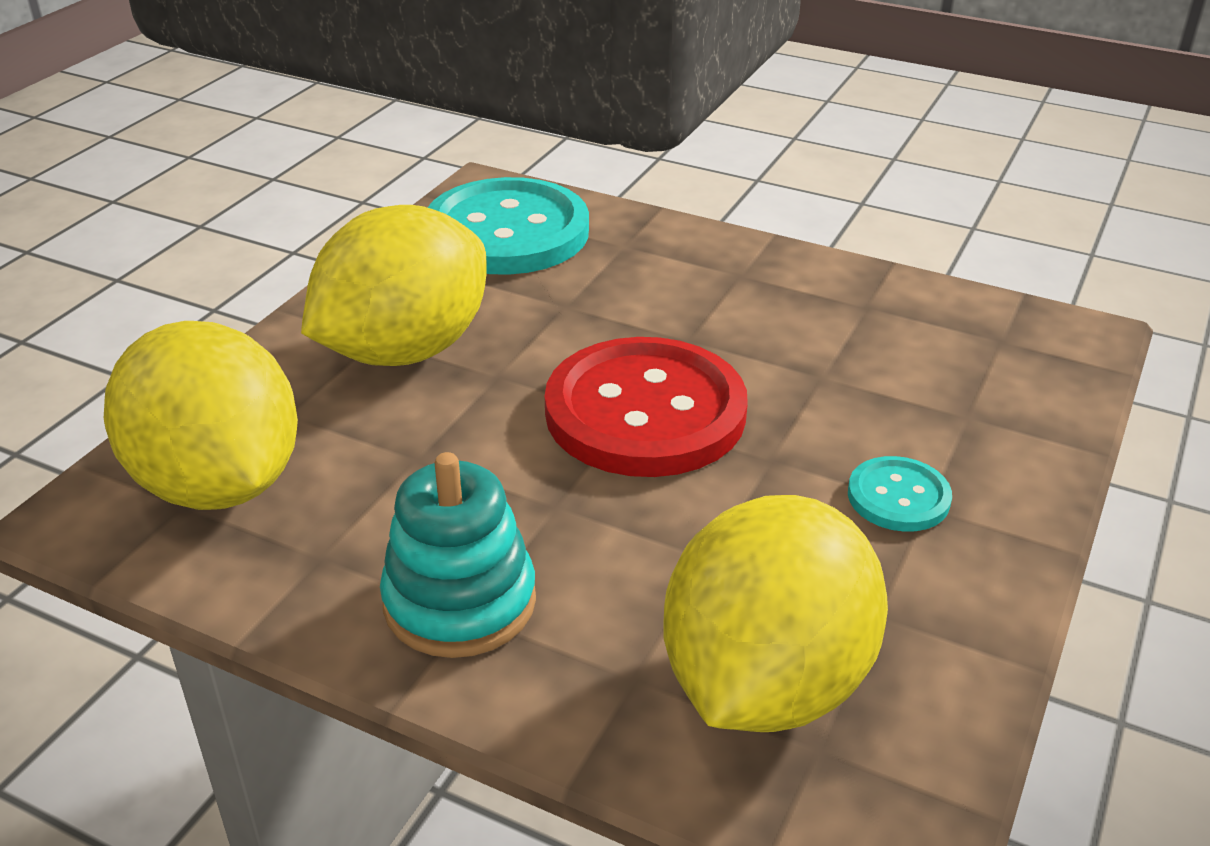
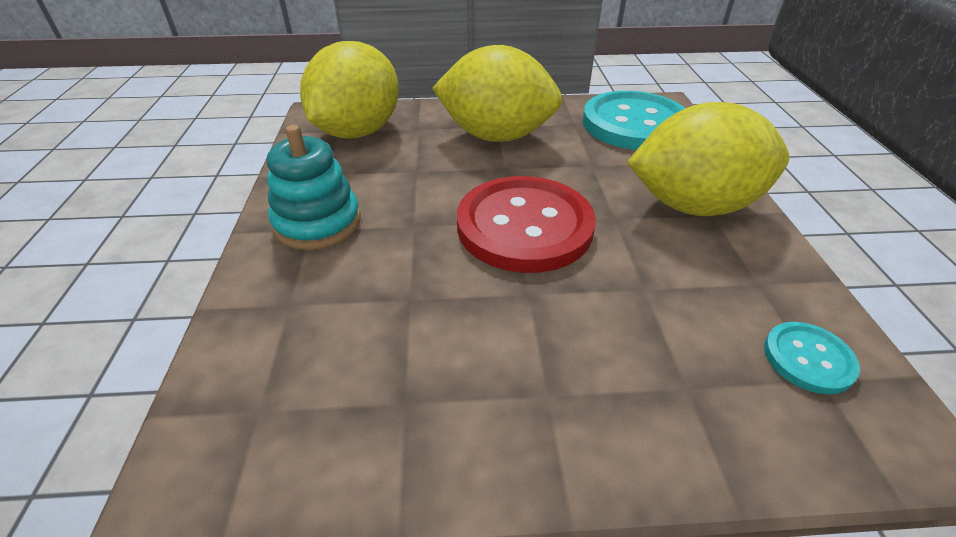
camera: 60 degrees right, 5 degrees up
(765, 683) = (308, 363): yellow lemon -> yellow lemon (693, 205)
(898, 497) = (544, 374): turquoise button -> turquoise button (808, 359)

